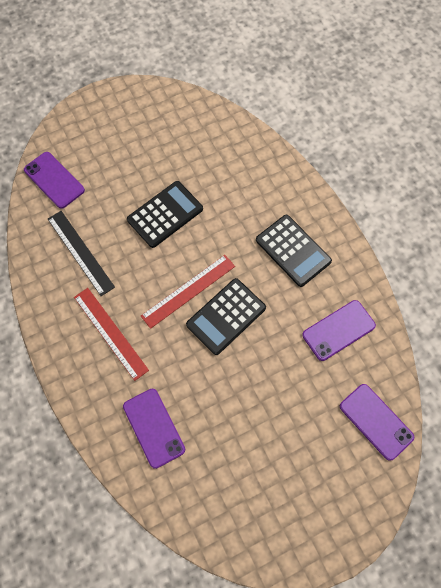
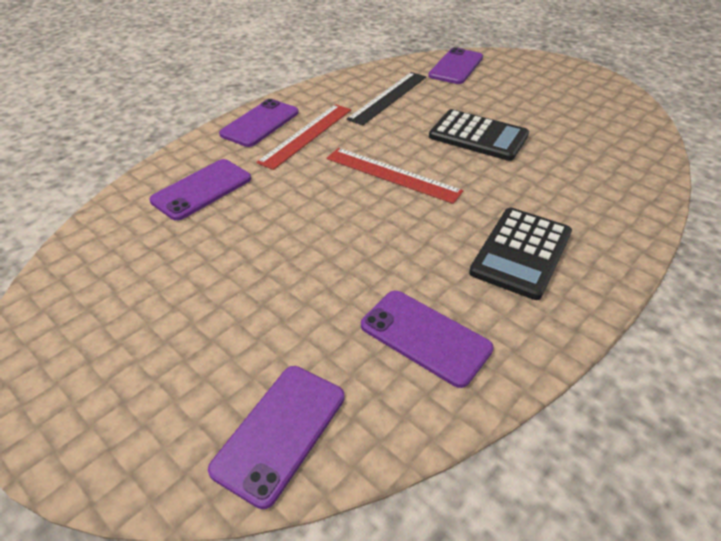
camera: 70 degrees right, 25 degrees down
(76, 364) = (260, 123): none -> purple phone
(226, 316) = (376, 212): black calculator -> none

